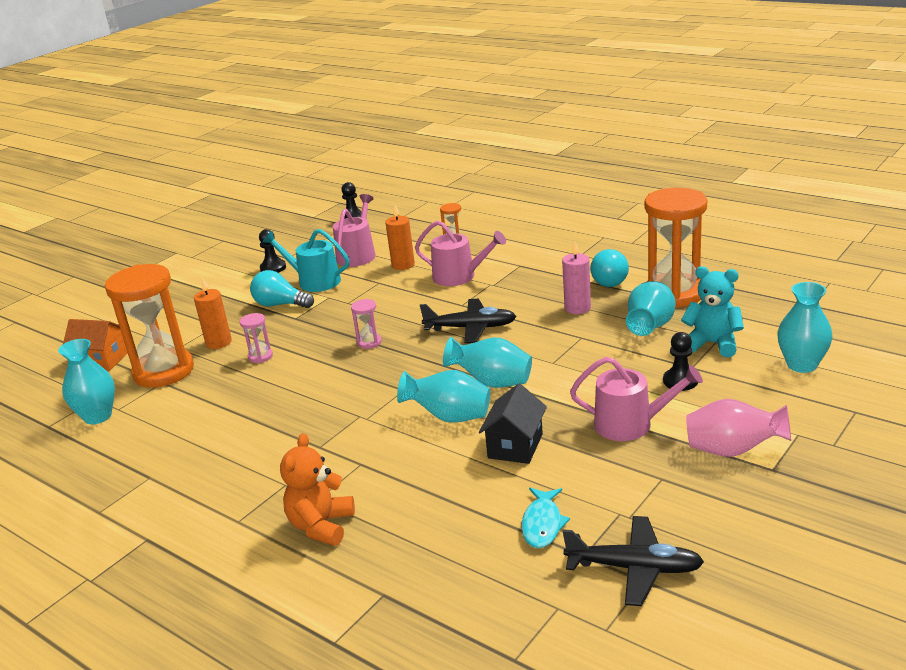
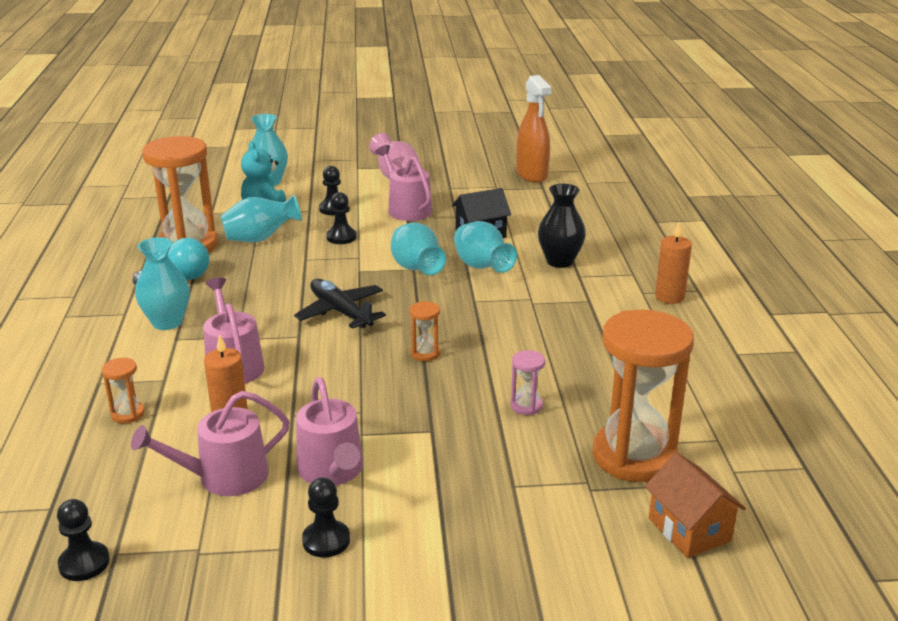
camera: 135 degrees left, 0 degrees up
(97, 416) = (744, 444): turquoise vase -> turquoise vase (167, 322)
(218, 342) = (541, 455): orange candle -> orange candle (669, 297)
(280, 305) = (416, 462): turquoise light bulb -> none
(314, 281) = (332, 470): turquoise watering can -> pink watering can
(321, 526) = (649, 260): orange teddy bear -> none
(369, 342) = (425, 353): pink hourglass -> orange hourglass
(399, 466) = (559, 261): none -> black vase
(542, 524) = (537, 203): turquoise fish -> none
(577, 308) = (253, 277): pink candle -> none
(605, 366) = (341, 237): none -> black pawn
(634, 568) = (532, 175): black plane -> orange spray bottle

